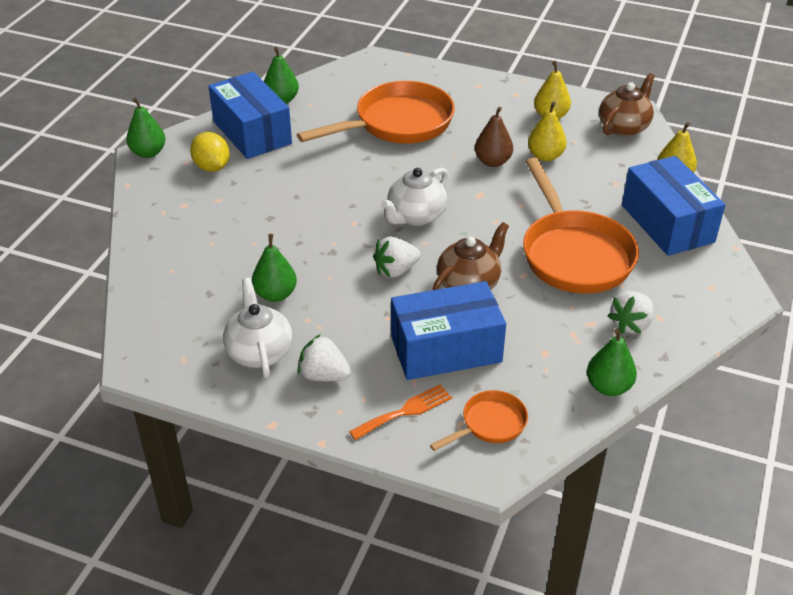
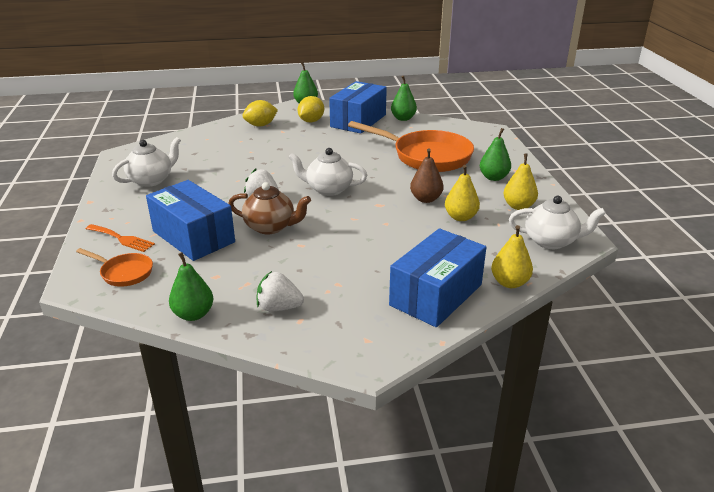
camera: 60 degrees right, 10 degrees down
(178, 211) = (261, 125): none -> yellow lemon
(275, 294) = (207, 170): green pear -> green pear (493, 177)
(324, 375) = (142, 204): white strawberry -> none
(574, 254) = (346, 260): orange pan -> none
(624, 127) = (551, 241): brown teapot -> white teapot

